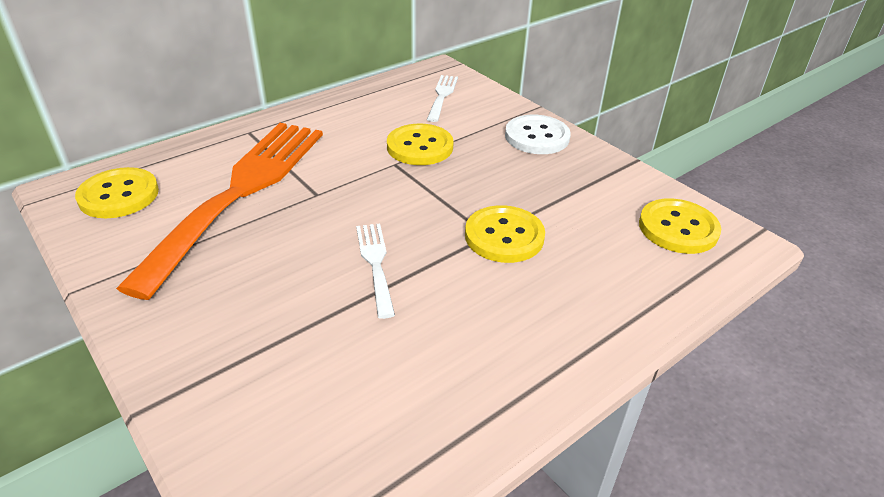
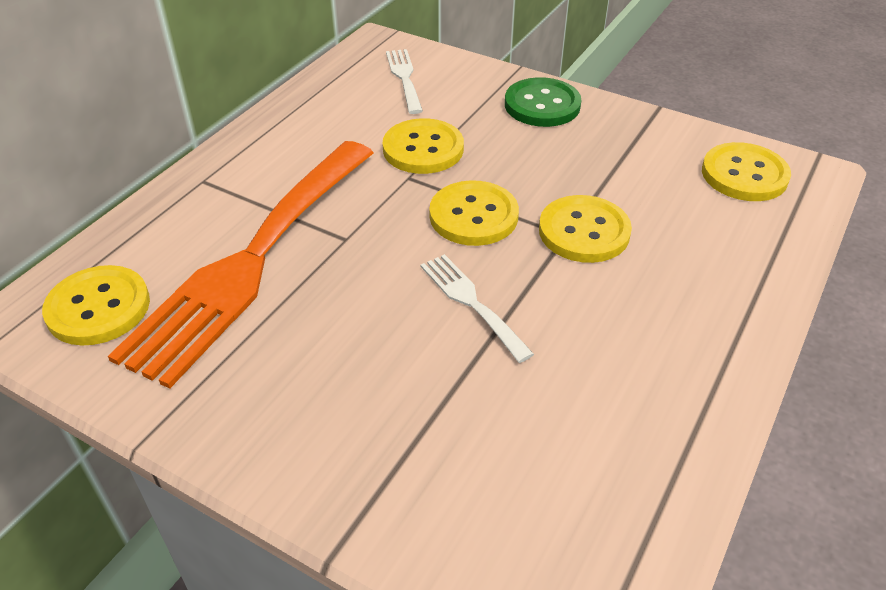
camera: 20 degrees left, 5 degrees up
(240, 192) = (252, 260): orange fork -> orange fork turned 150 degrees counterclockwise
(423, 202) = (473, 216): none -> yellow button
(537, 137) = (542, 105): white button -> green button

